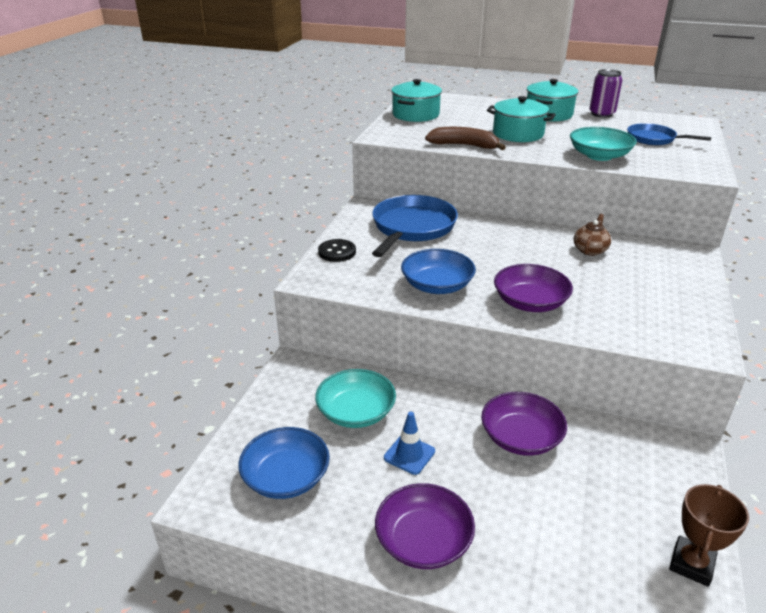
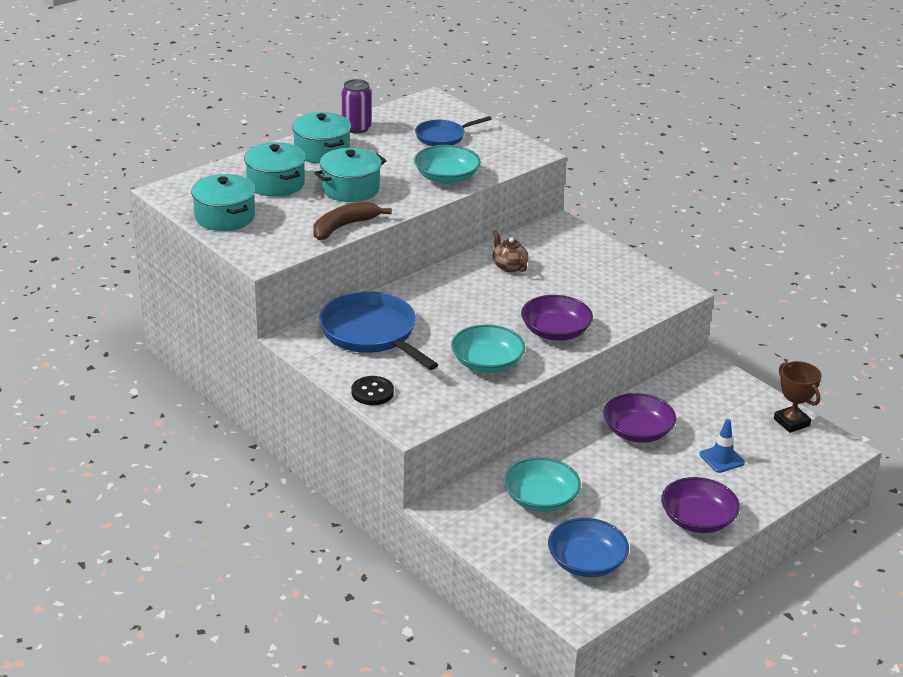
camera: 60 degrees left, 0 degrees up
(409, 454) = (612, 491): blue traffic cone -> blue traffic cone (721, 459)
(437, 285) = (487, 363): blue bowl -> turquoise bowl
(482, 115) = (275, 183): none -> turquoise pot

